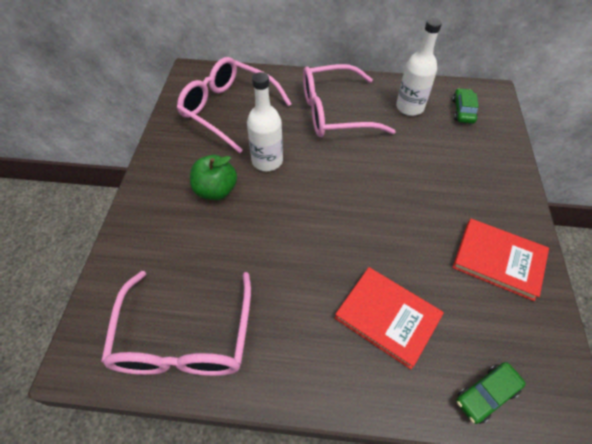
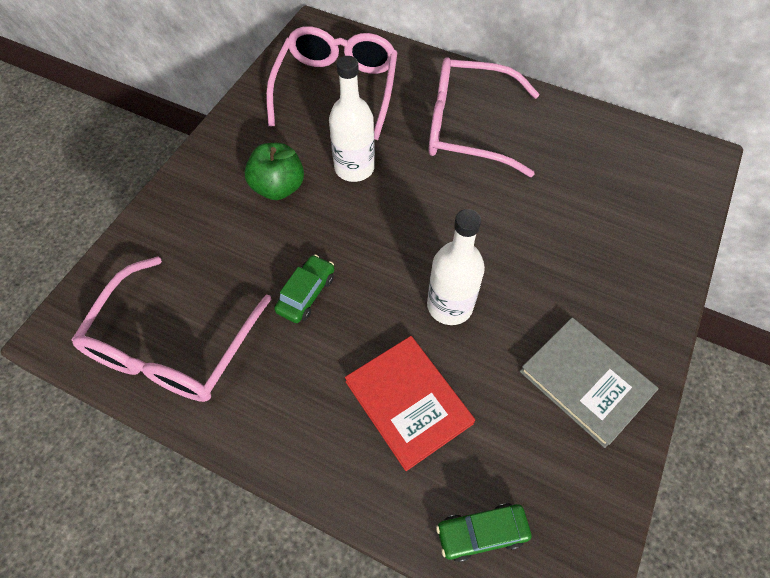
camera: 20 degrees right, 5 degrees up
(228, 109) = (336, 89): pink glasses -> pink glasses turned 45 degrees clockwise
(409, 107) = (572, 146): white bottle -> white bottle (450, 306)
(463, 111) = (644, 171): green car -> green car (306, 293)
(498, 260) = (585, 381): red book -> grey book

